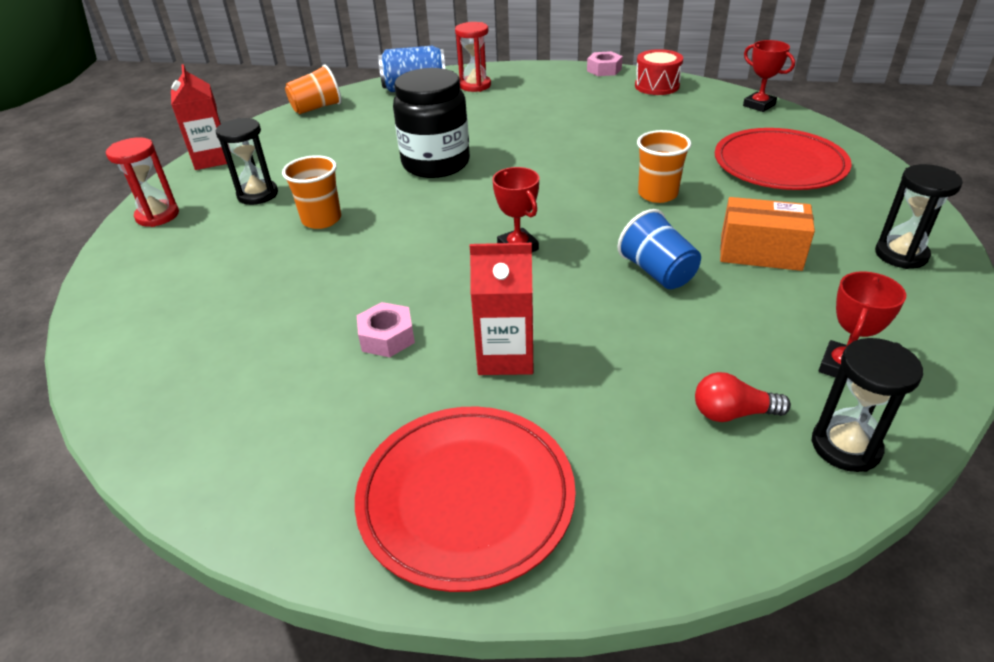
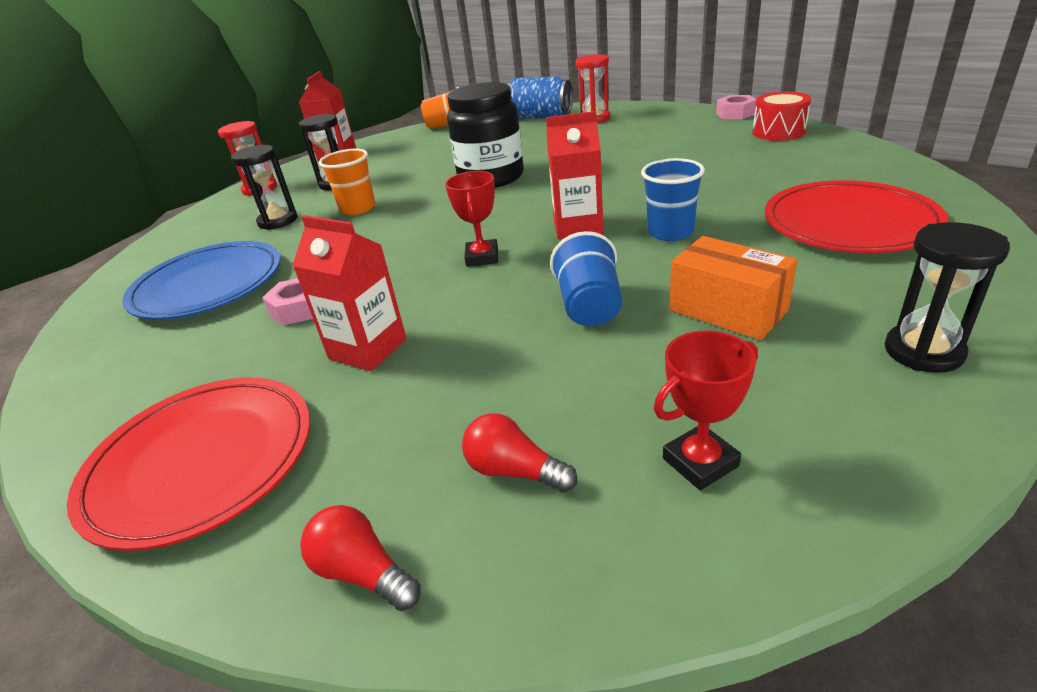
camera: 30 degrees right, 5 degrees down
(241, 338) = (208, 285): none -> blue plate
(575, 203) = (578, 227): none -> red carton
(657, 194) = (670, 232): orange cup -> blue cup
(703, 519) = (363, 572): none -> red light bulb
(759, 105) = (886, 160): red trophy -> none
(845, 446) = (606, 558): black hourglass -> black hourglass (278, 221)

